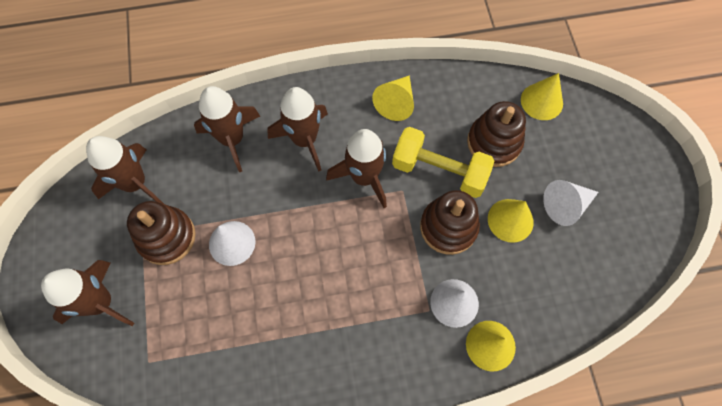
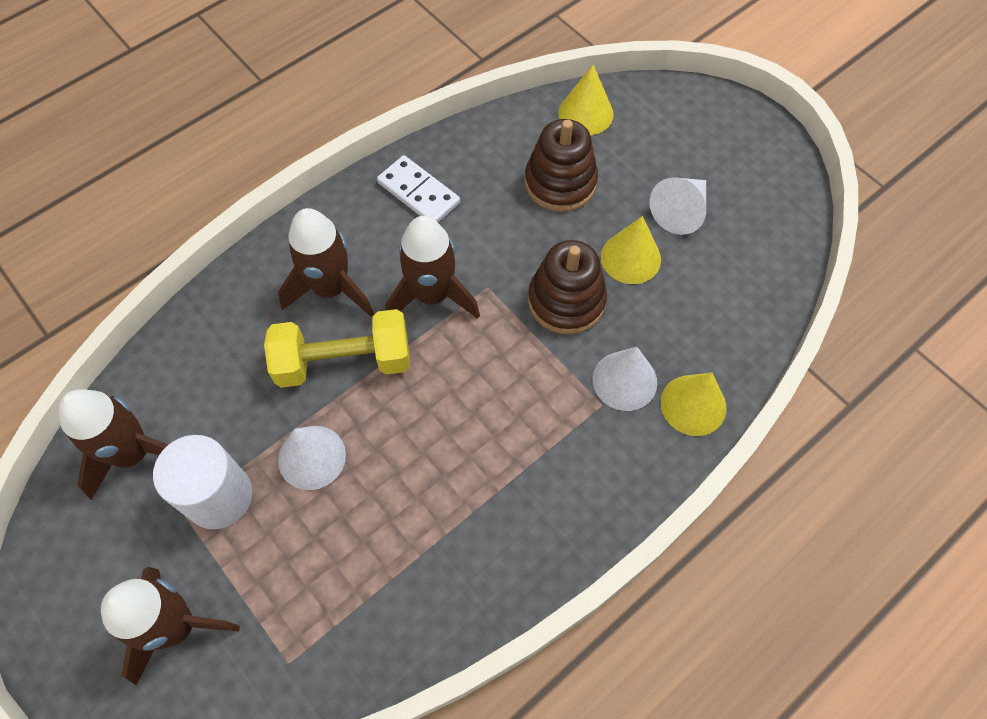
camera: 30 degrees left, 5 degrees down
(166, 237) = (219, 496): brown stacking toy -> white cylinder
(232, 139) = (235, 333): brown rocket -> none
(396, 103) = (419, 193): yellow cone -> white domino
(439, 171) = (517, 244): yellow dumbbell -> yellow dumbbell (344, 361)

